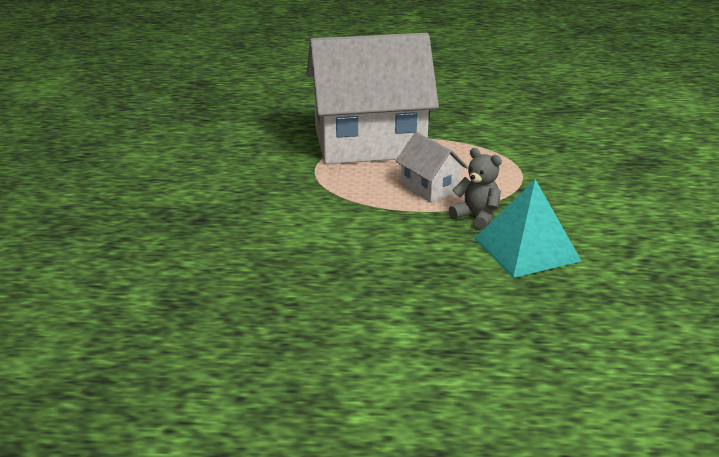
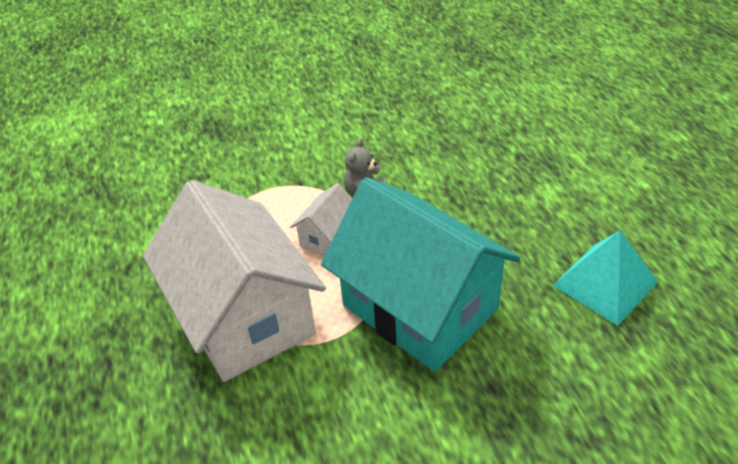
camera: 110 degrees left, 15 degrees up
(309, 210) = (419, 307): none -> turquoise house
(526, 249) = (400, 159): turquoise pyramid -> turquoise pyramid (605, 283)

